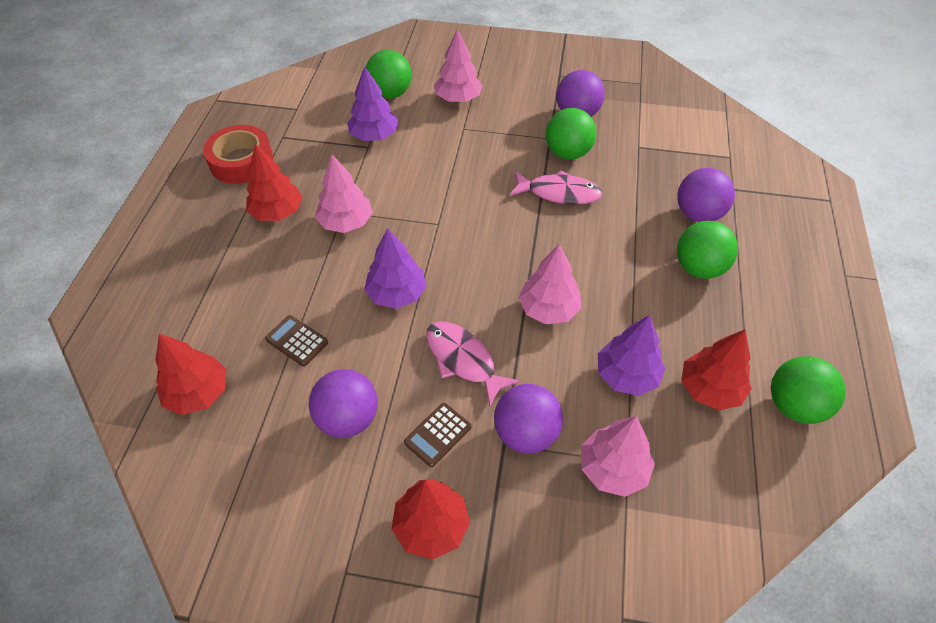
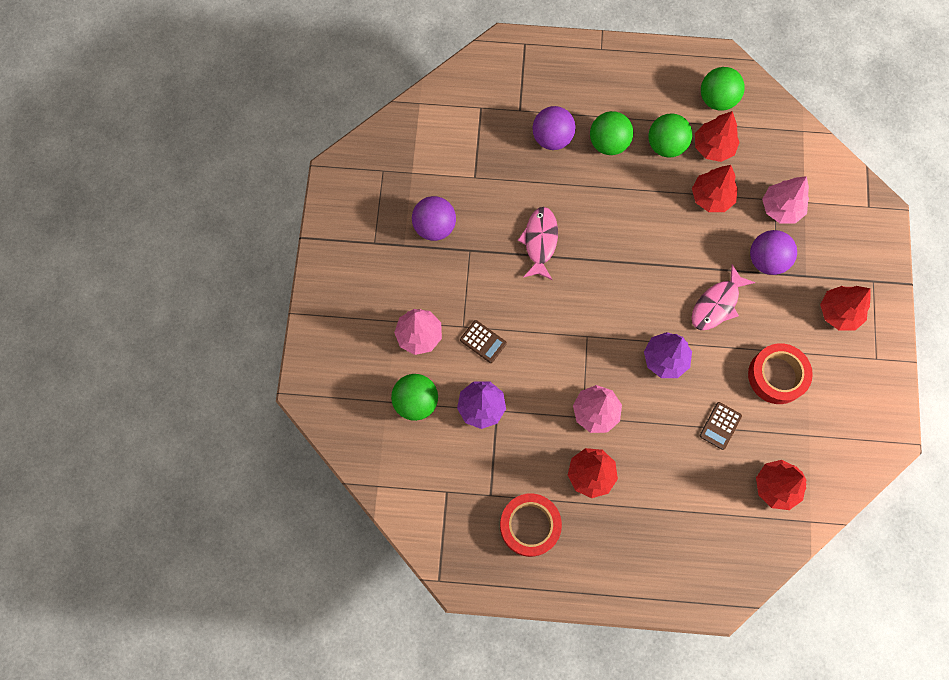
camera: 95 degrees left, 20 degrees up
(348, 418) = (776, 376): purple ball -> red tape
(437, 435) = (777, 315): brown calculator -> brown calculator (483, 341)
(548, 309) = (663, 248): pink tree -> none
(567, 153) = (489, 235): green ball -> green ball (666, 145)
(626, 375) = (711, 197): purple tree -> red tree

